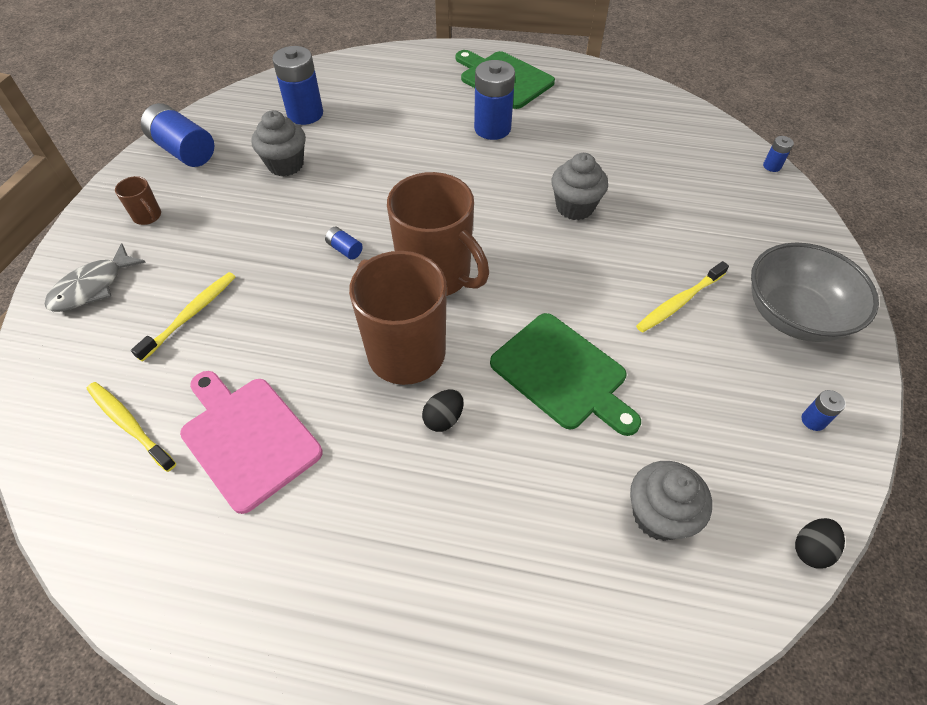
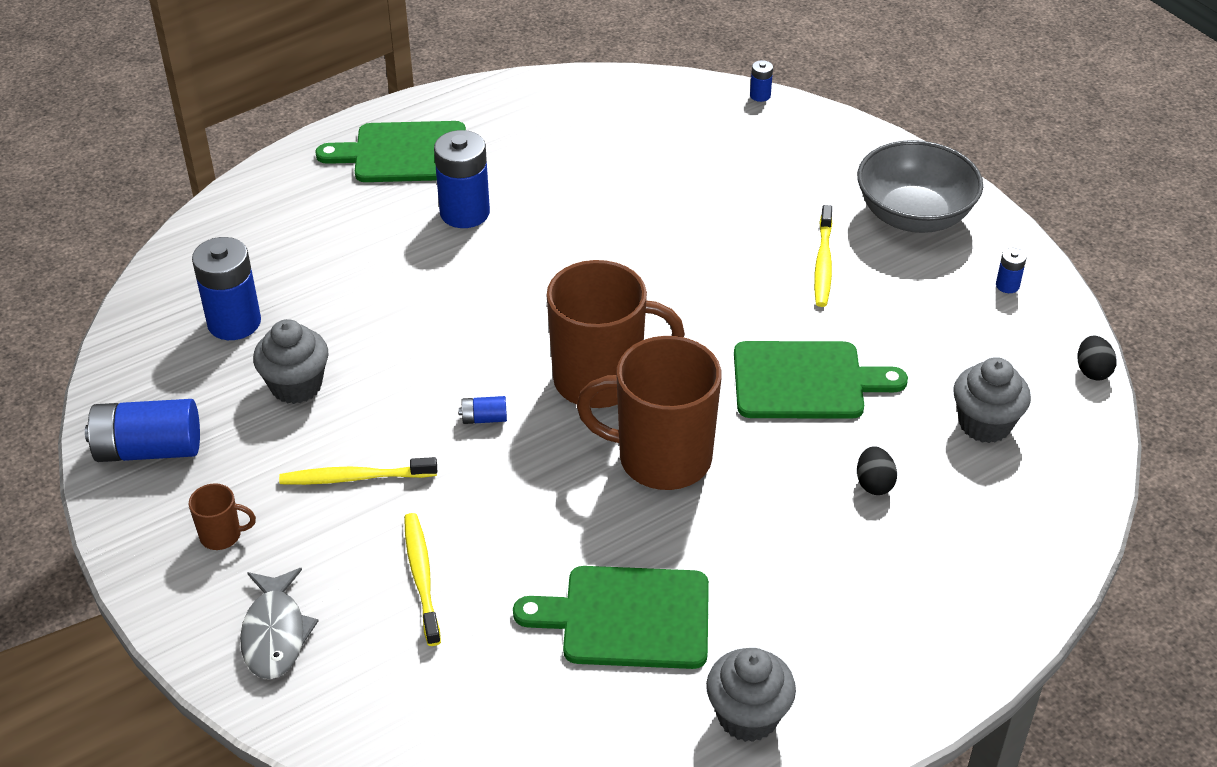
camera: 45 degrees left, 10 degrees down
(129, 424) = (508, 693): yellow toothbrush -> yellow toothbrush (355, 478)
(248, 438) = (627, 617): pink cutting board -> green cutting board
(443, 419) = (761, 481): black egg -> black egg (874, 484)
(574, 207) = (642, 239): grey cupcake -> grey cupcake (748, 716)

